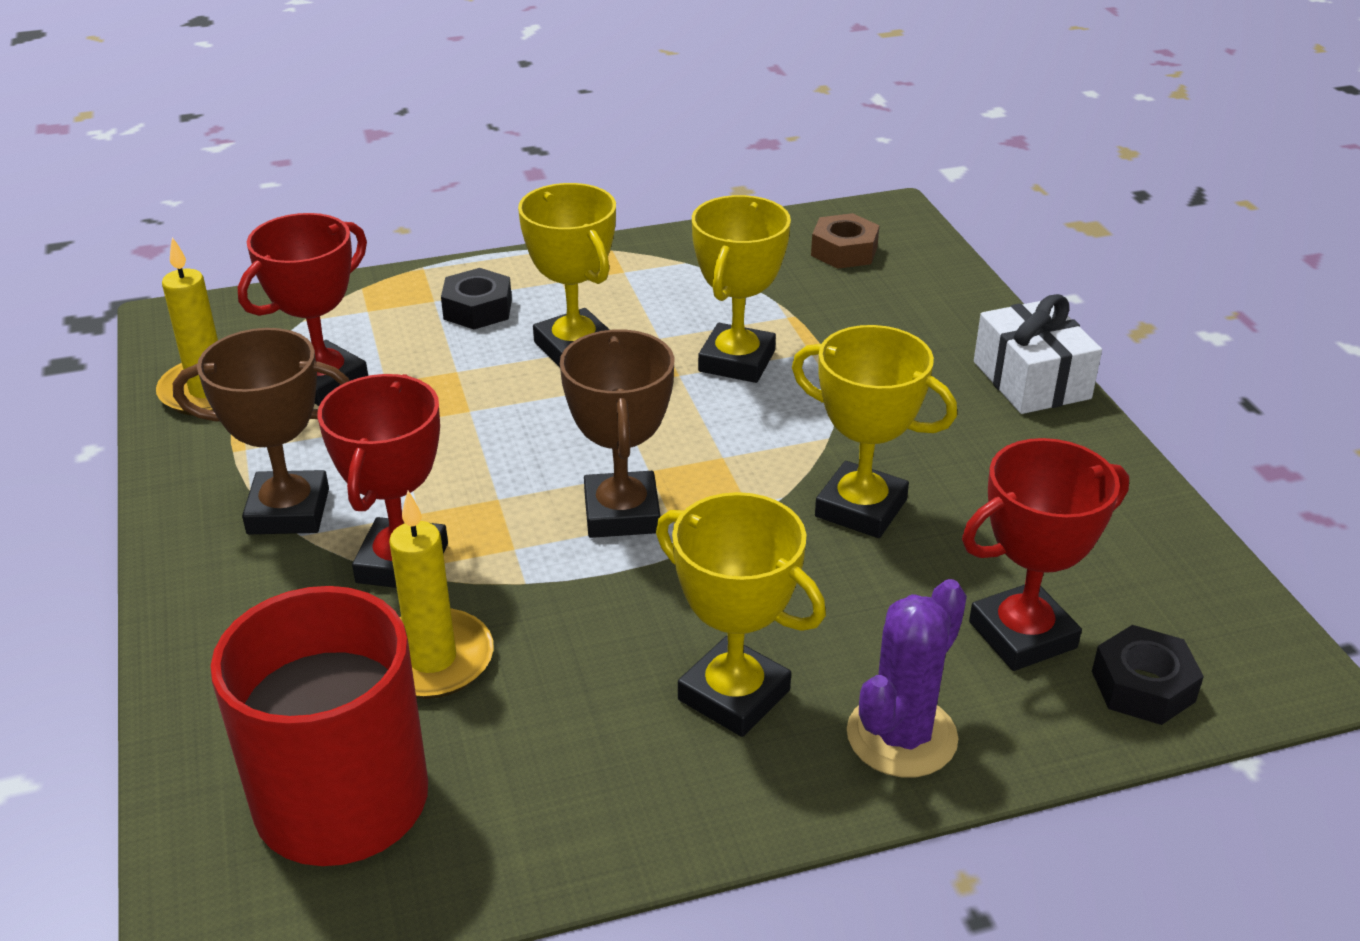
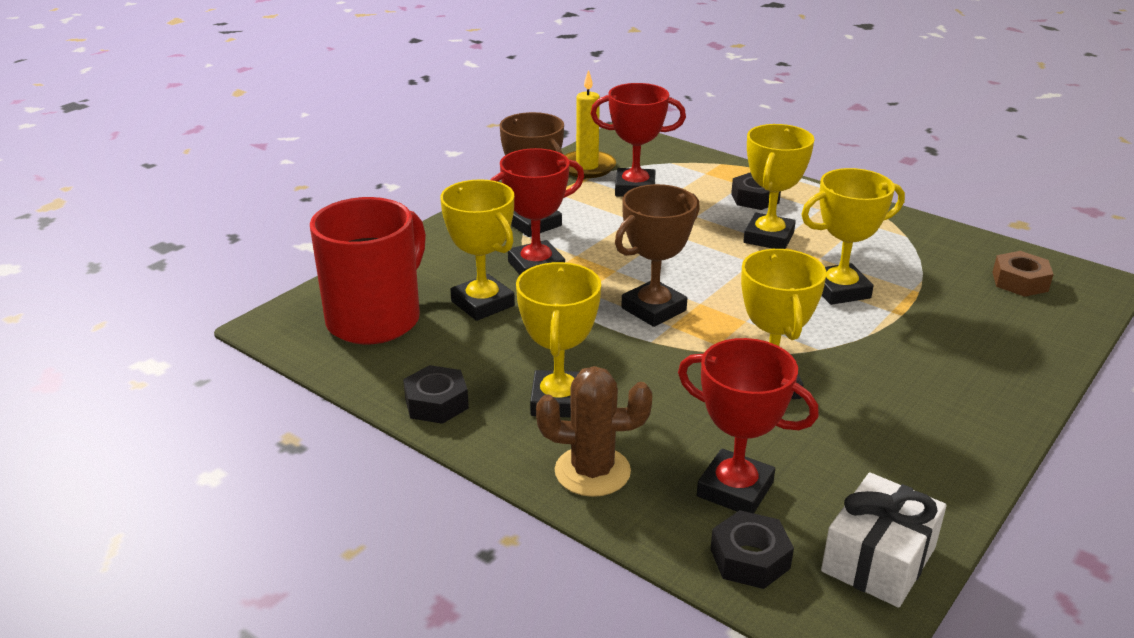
camera: 55 degrees right, 5 degrees down
(432, 659) = (482, 303): yellow candle -> yellow trophy
(626, 821) = (436, 403): none -> black nut
(901, 736) = (592, 471): purple cactus -> brown cactus
(1031, 380) = (1006, 405): white gift -> white gift (878, 559)

